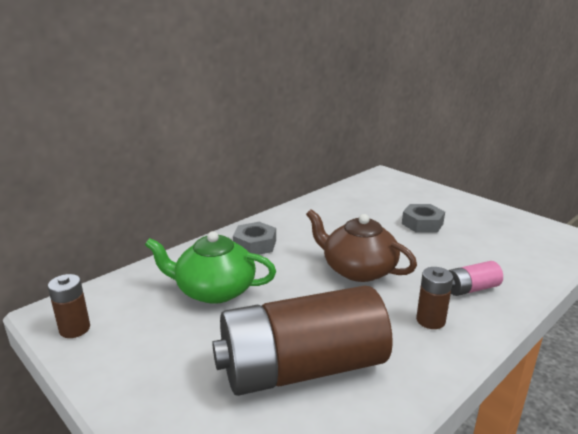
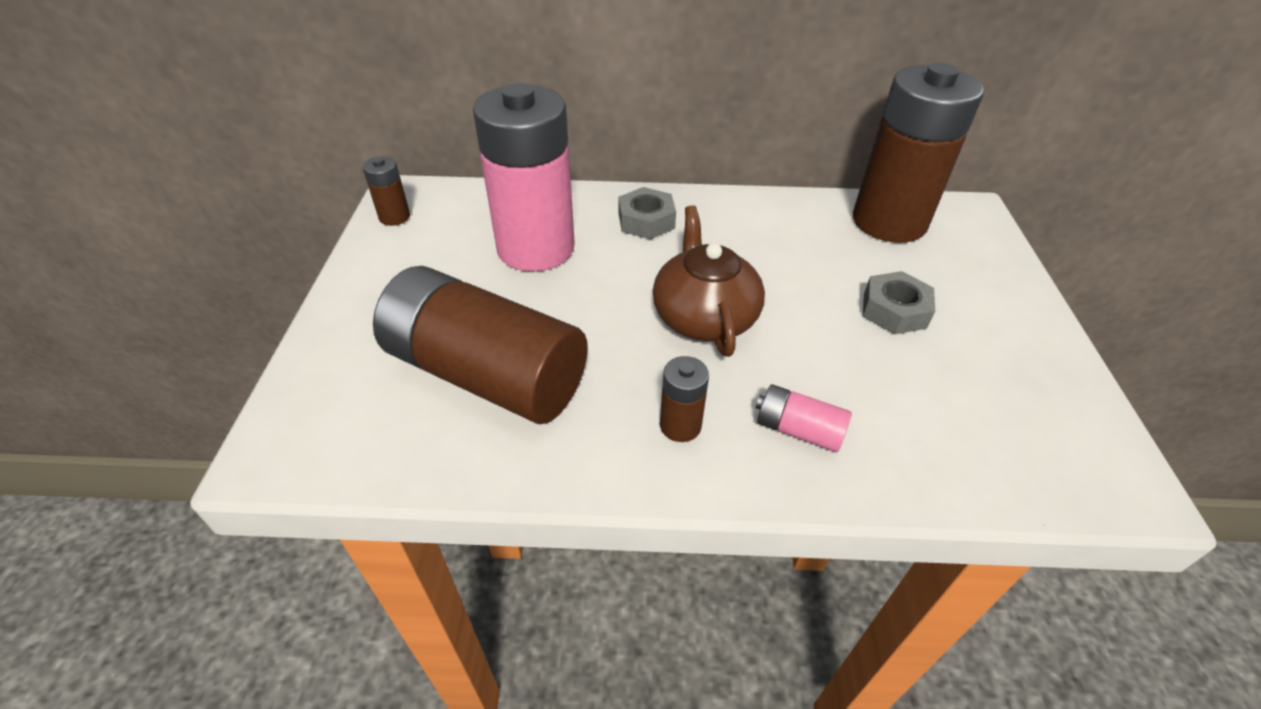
camera: 45 degrees right, 20 degrees up
(214, 290) = (535, 248): green teapot -> pink battery
(362, 192) = (889, 221): none -> brown battery

